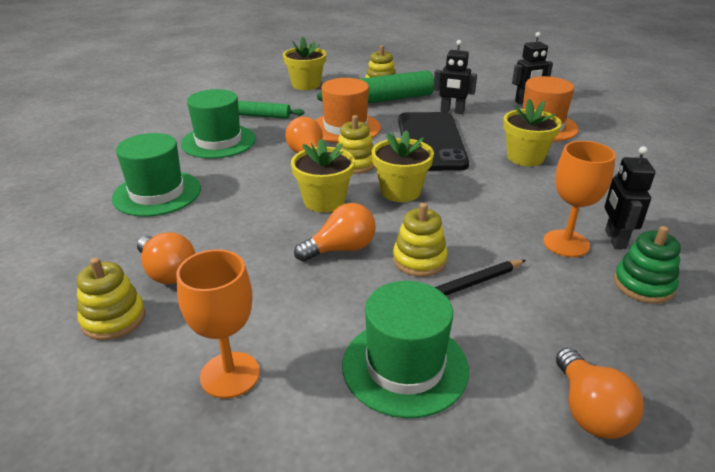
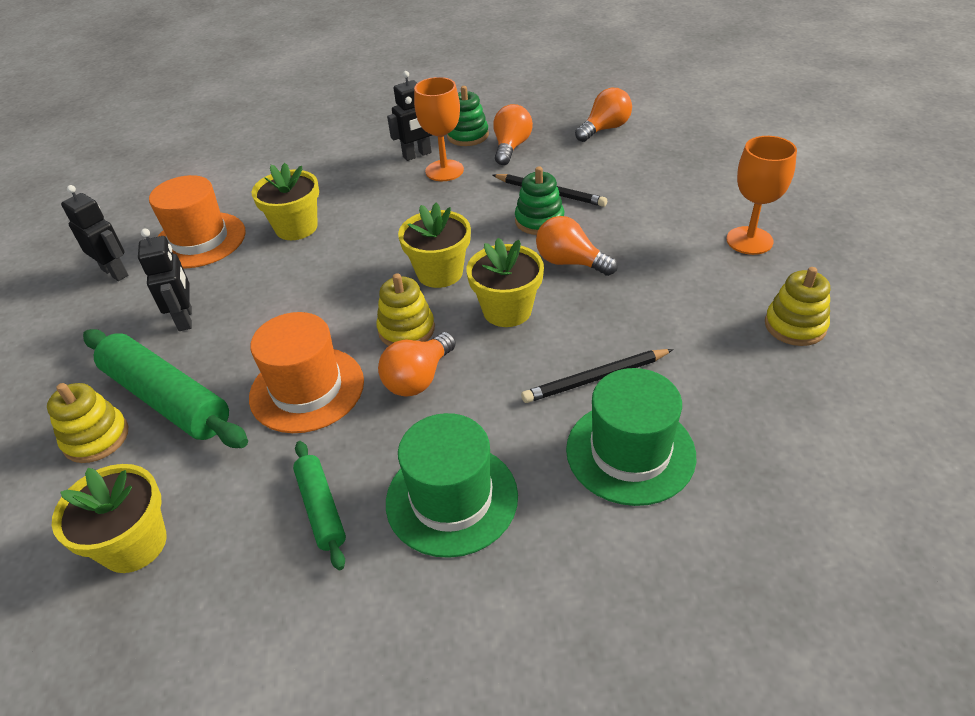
camera: 120 degrees left, 10 degrees up
(167, 272) = (718, 337): orange light bulb -> orange light bulb (511, 147)
(218, 206) = (595, 378): none -> black pencil
(405, 366) = (651, 186): green hat -> none
(419, 260) = (539, 221): yellow stacking toy -> green stacking toy
(430, 141) = (299, 300): black phone -> none

